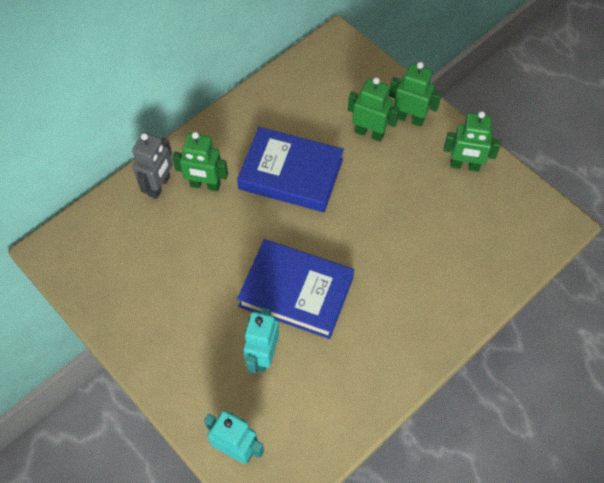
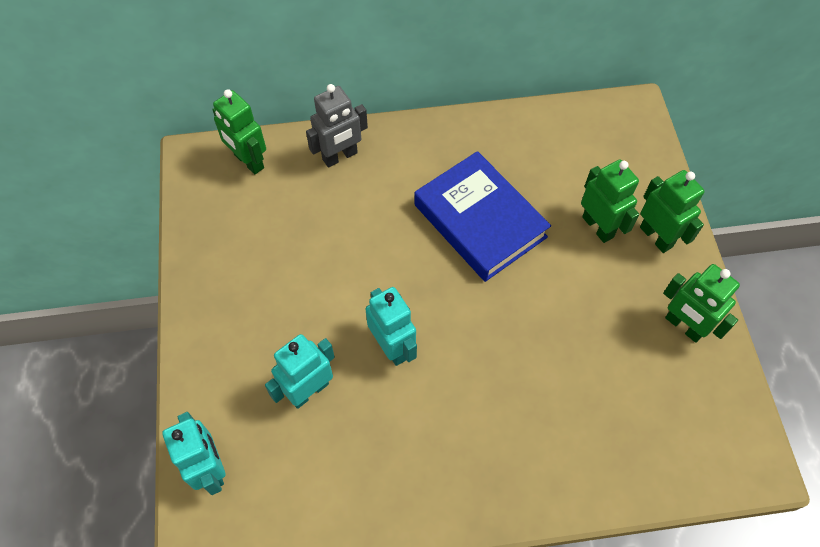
camera: 35 degrees right, 0 degrees up
(205, 185) = (384, 181): green robot -> green robot (248, 161)
(296, 292) = (392, 347): blue book -> turquoise robot

